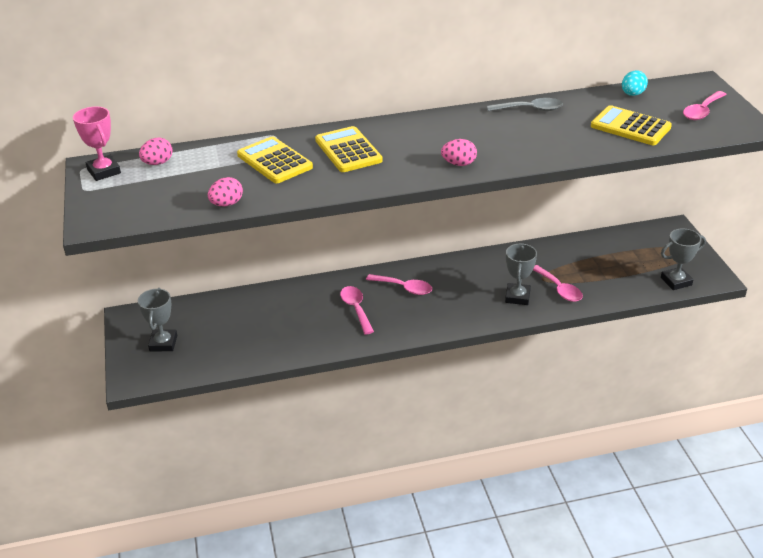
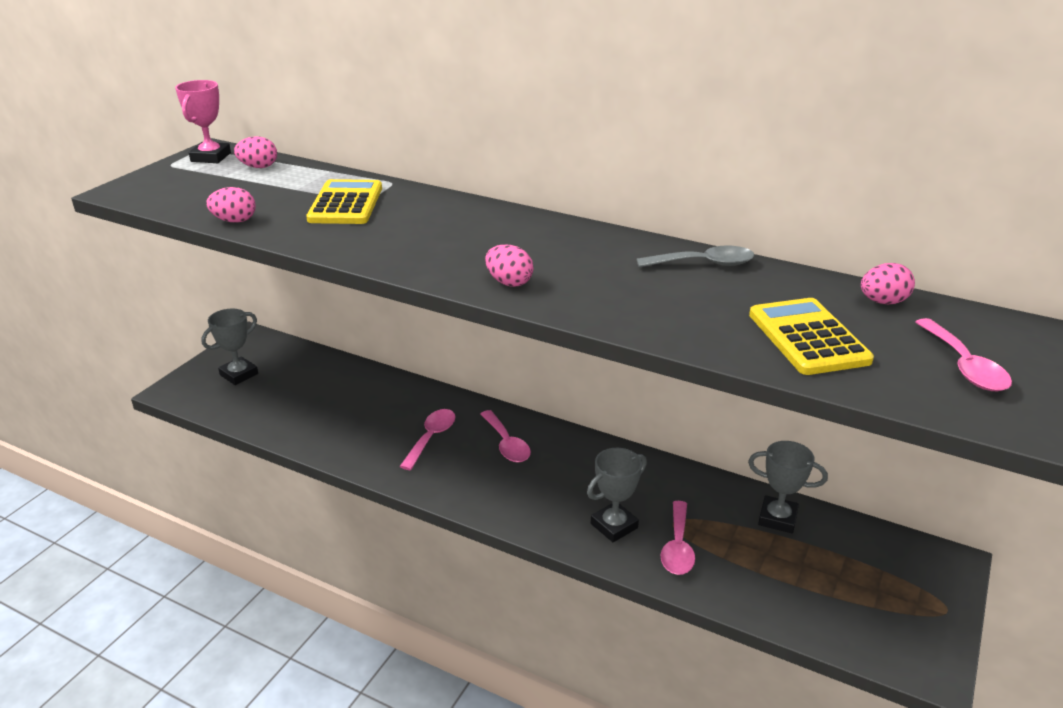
camera: 40 degrees right, 5 degrees down
(348, 150) = (427, 222): yellow calculator -> none
(530, 109) = (704, 264): grey spoon -> grey spoon turned 45 degrees counterclockwise
(632, 94) = (883, 302): turquoise egg -> pink egg
(676, 281) = (858, 635): grey trophy -> grey trophy (777, 518)
(702, 111) = (964, 366): pink spoon -> pink spoon turned 90 degrees counterclockwise

